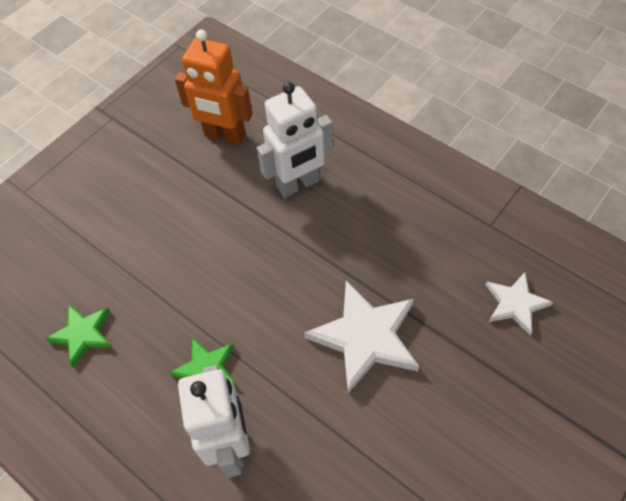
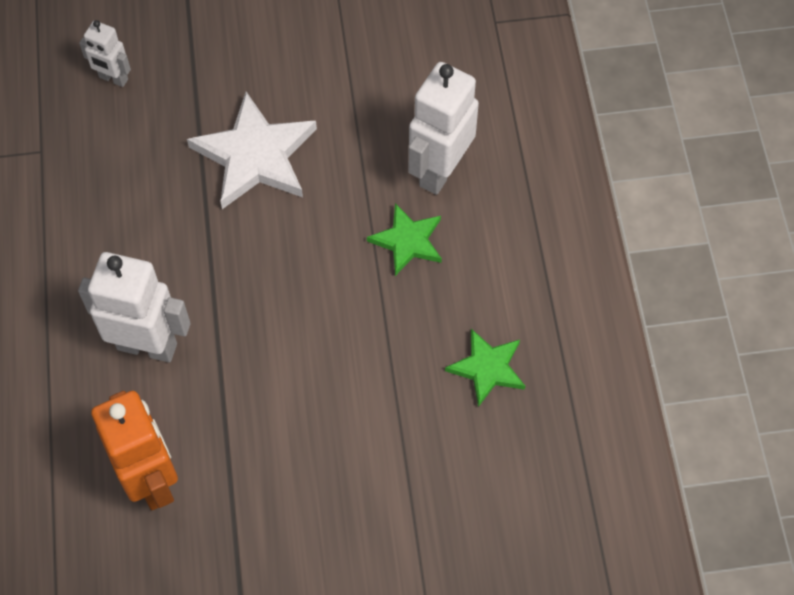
camera: 140 degrees left, 5 degrees up
(515, 304) = (113, 79): white star -> white robot

